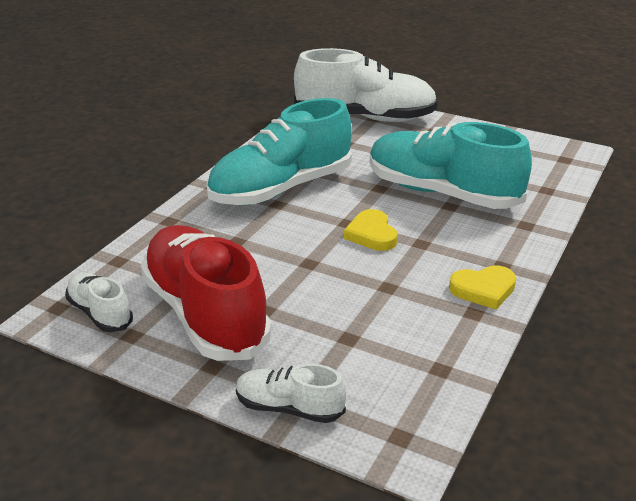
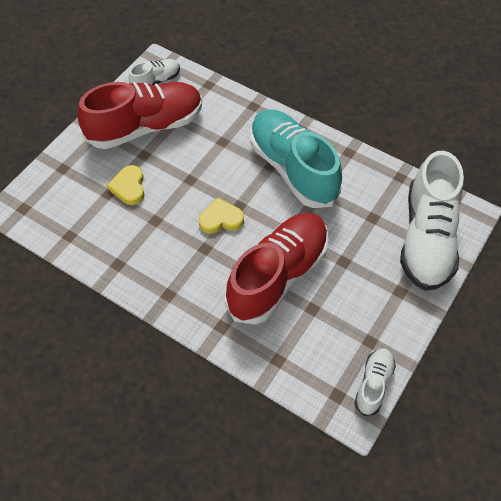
camera: 95 degrees right, 25 degrees up
(289, 408) = (57, 162): white shoe -> white shoe (373, 384)
(442, 193) = (278, 276): turquoise shoe -> red shoe
(483, 290) = (141, 276): yellow heart -> yellow heart (129, 187)

